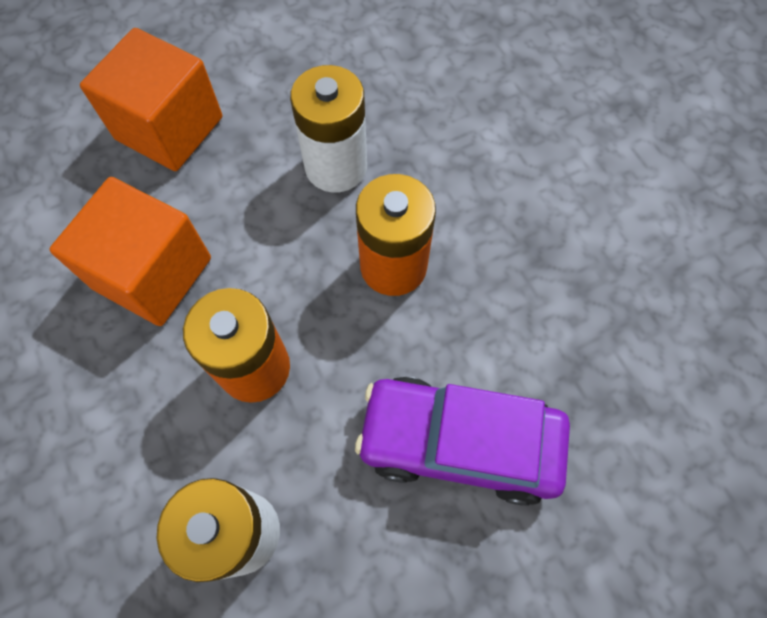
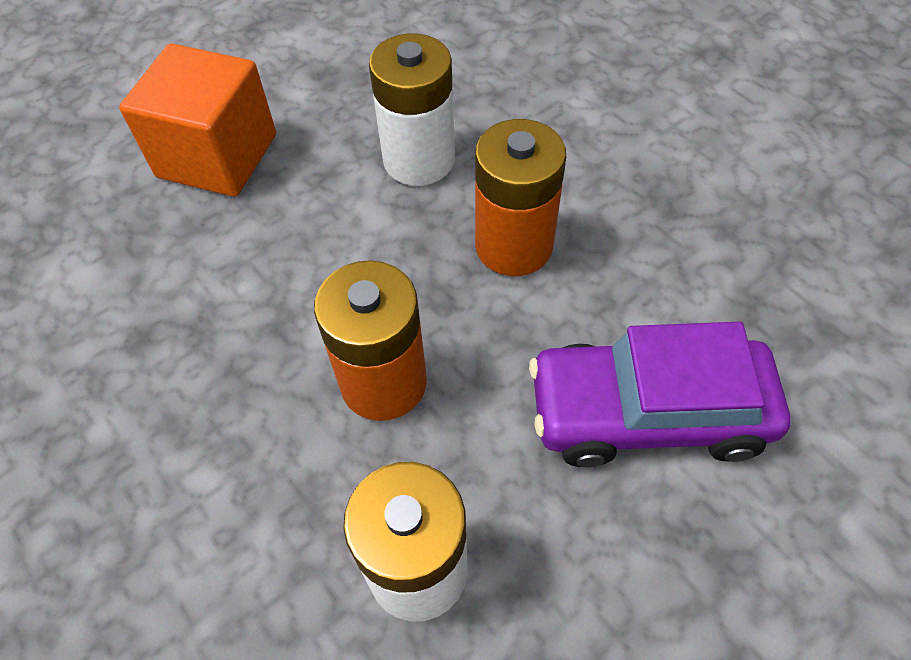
camera: 10 degrees left, 10 degrees down
(152, 273) = (234, 306): orange cube -> none

